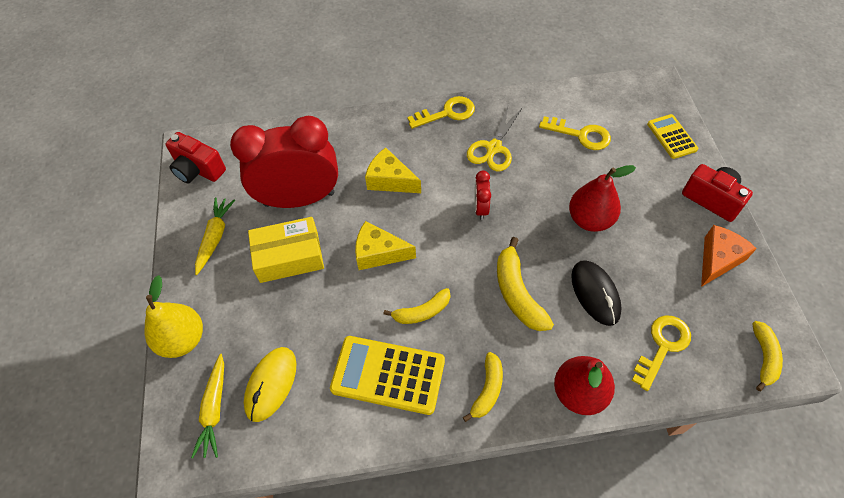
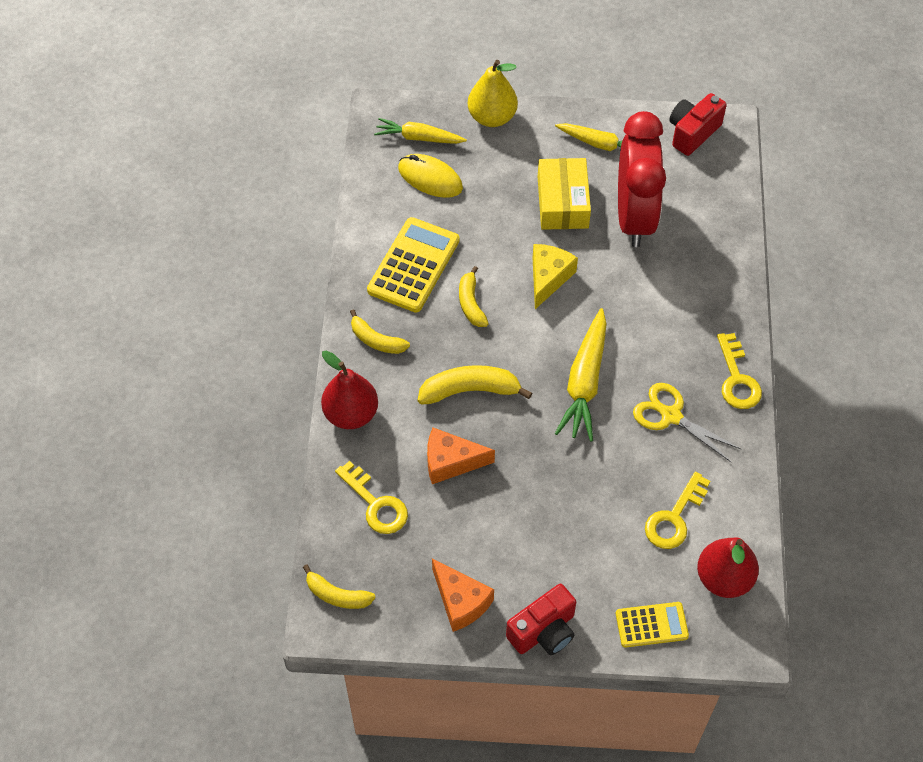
camera: 100 degrees right, 0 degrees up
(390, 180) = (642, 303): yellow cheese -> none
(480, 208) = (585, 382): red clock -> yellow carrot
(590, 219) = (545, 487): red pear -> red pear (723, 578)
(595, 293) = (451, 462): black mouse -> orange cheese

